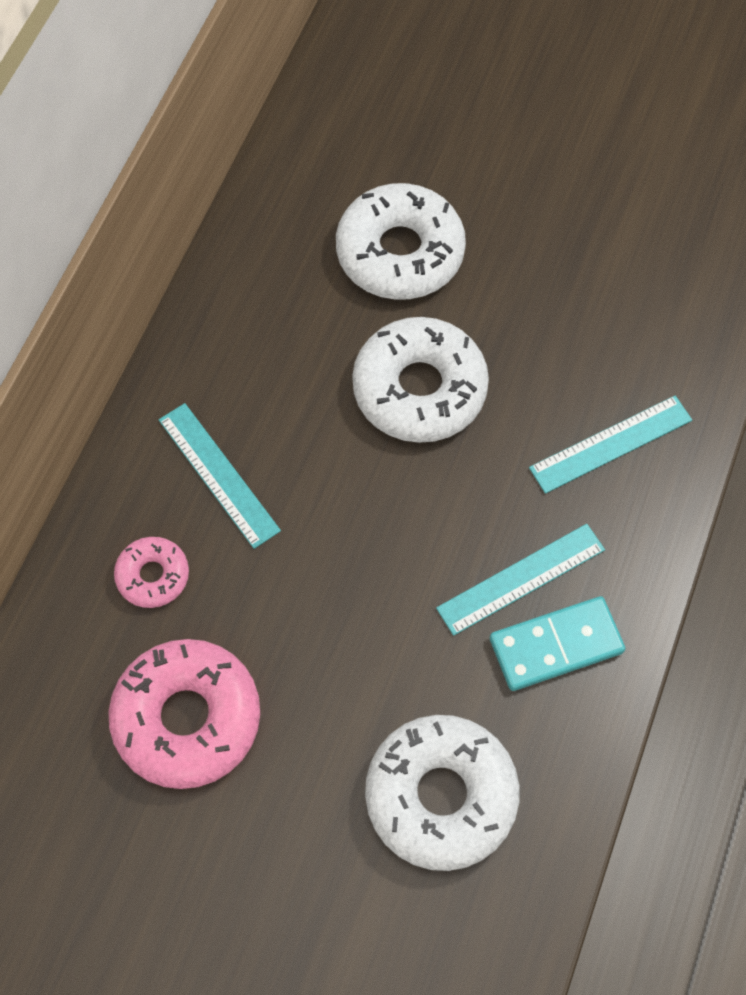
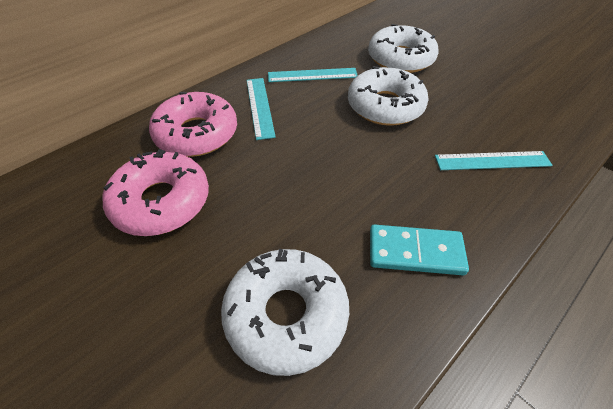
camera: 25 degrees right, 15 degrees down
(153, 576) = (197, 134): pink donut -> pink donut, size x1.93
(521, 579) = (406, 206): turquoise ruler -> turquoise ruler (312, 75)

